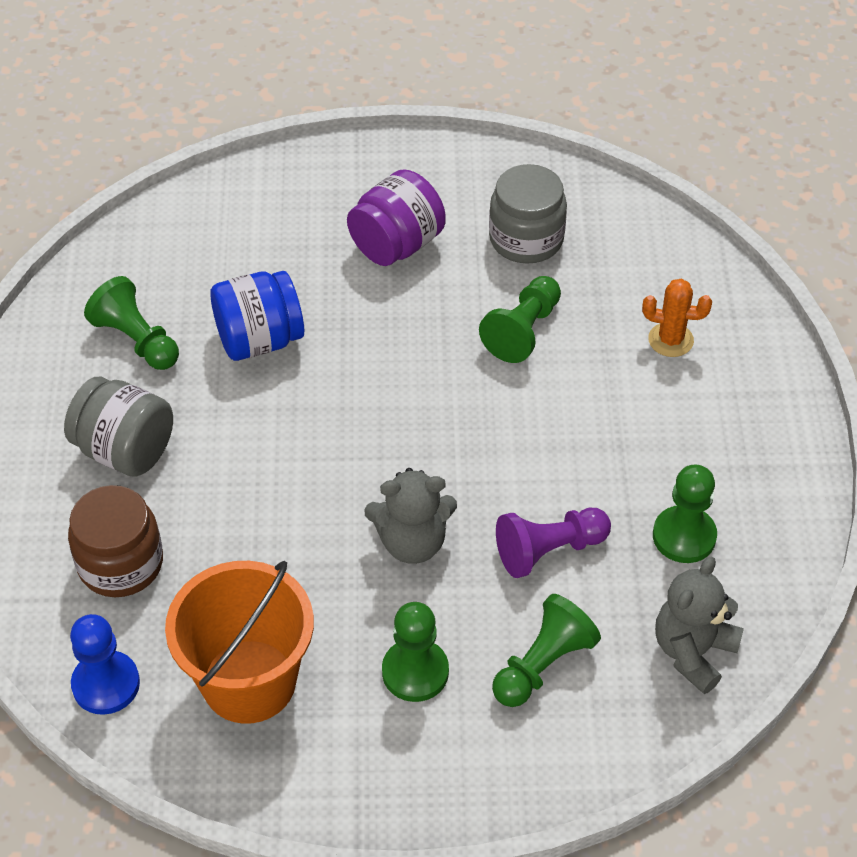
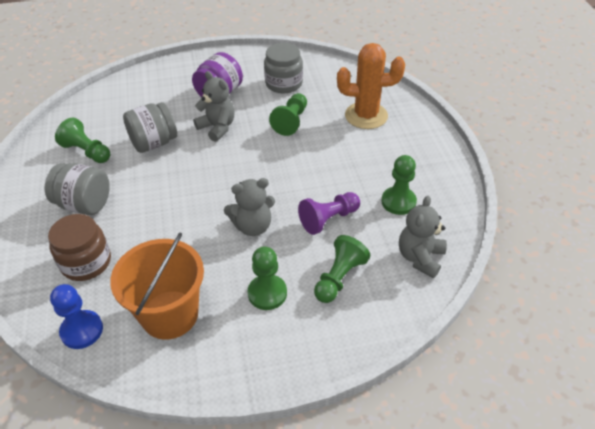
camera: 10 degrees left, 5 degrees down
(259, 340) = (154, 143): blue jar -> grey jar
(381, 323) = (217, 128): none -> grey teddy bear
(670, 340) = (366, 116): orange cactus -> orange cactus, size x1.85

